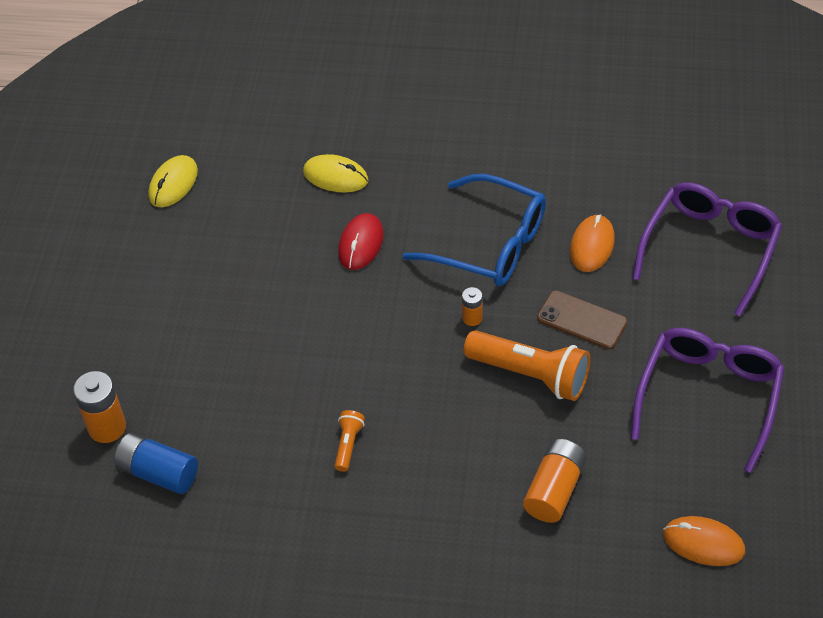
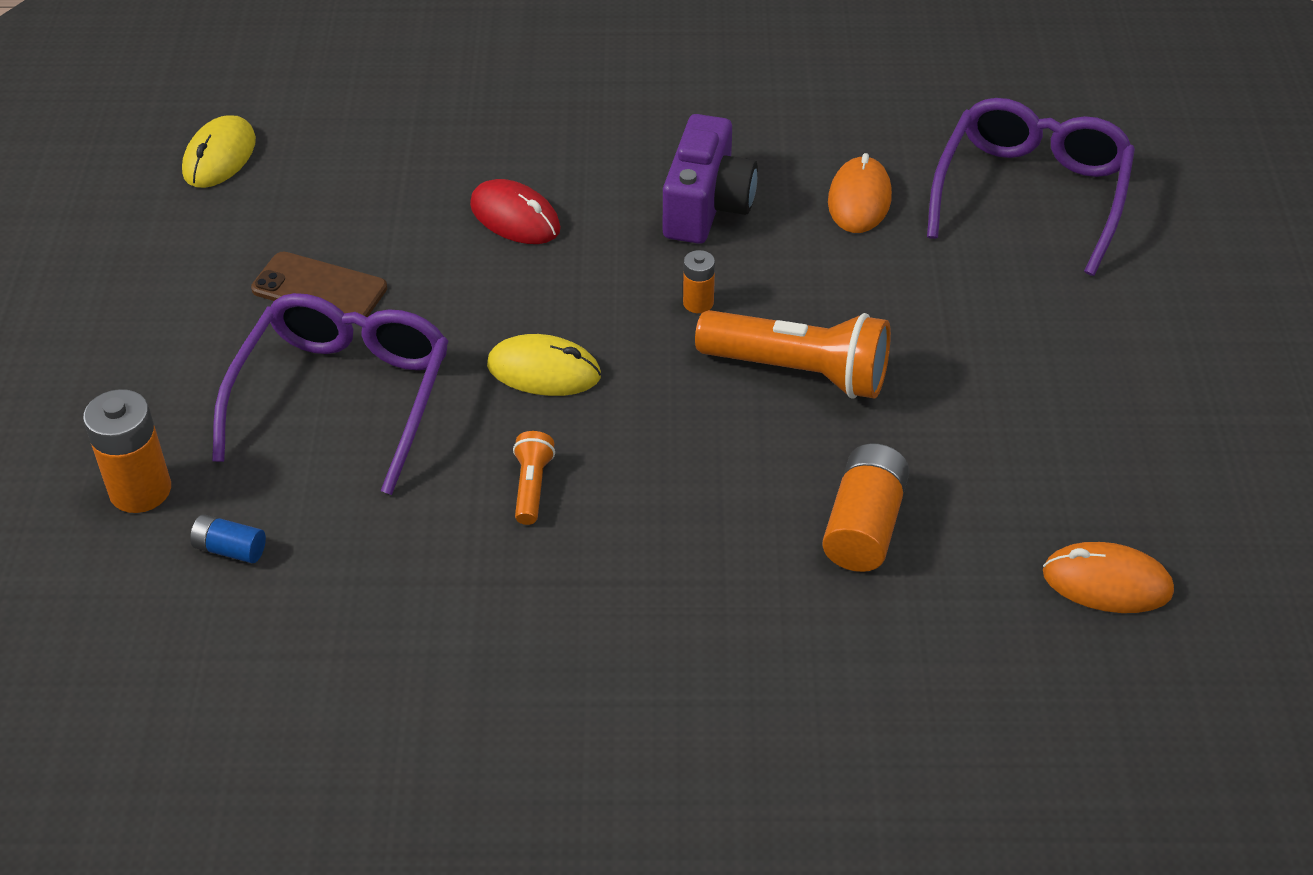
camera: 10 degrees left, 5 degrees down
(158, 473) = (230, 549): blue battery -> blue battery, size x0.55
(335, 176) = (465, 134): yellow mouse -> yellow mouse (544, 371)
(361, 244) = (515, 217): red mouse -> red mouse turned 60 degrees counterclockwise
(488, 243) = (707, 206): blue glasses -> purple camera
(582, 320) = (863, 295): brown phone -> brown phone (319, 288)
(708, 397) = (1071, 384): purple glasses -> purple glasses (342, 398)

